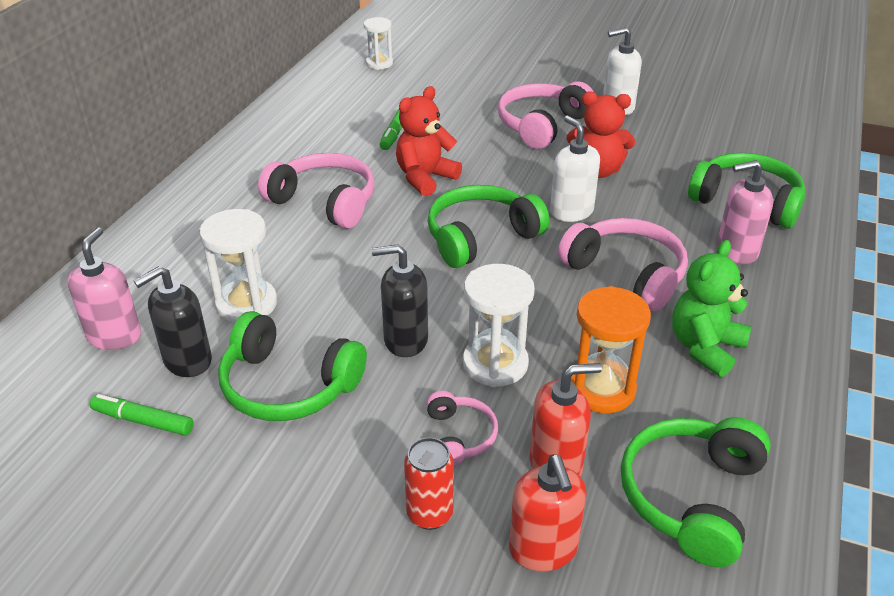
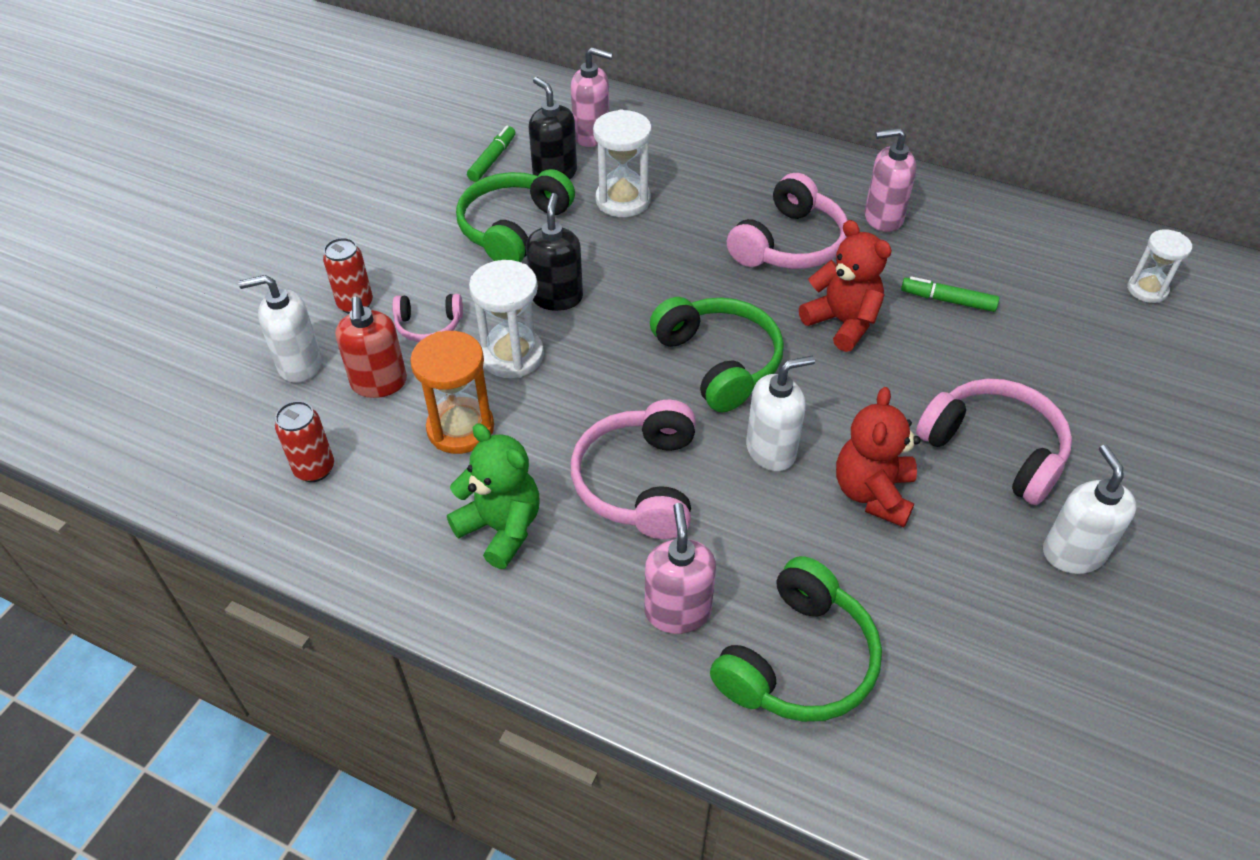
camera: 95 degrees right, 10 degrees up
(292, 156) = (883, 218): none -> pink soap dispenser
(543, 549) = (299, 365): red soap dispenser -> white soap dispenser
(626, 274) = (639, 482): pink headphones -> pink headphones turned 135 degrees clockwise
(691, 497) = (314, 469): green headphones -> red can

